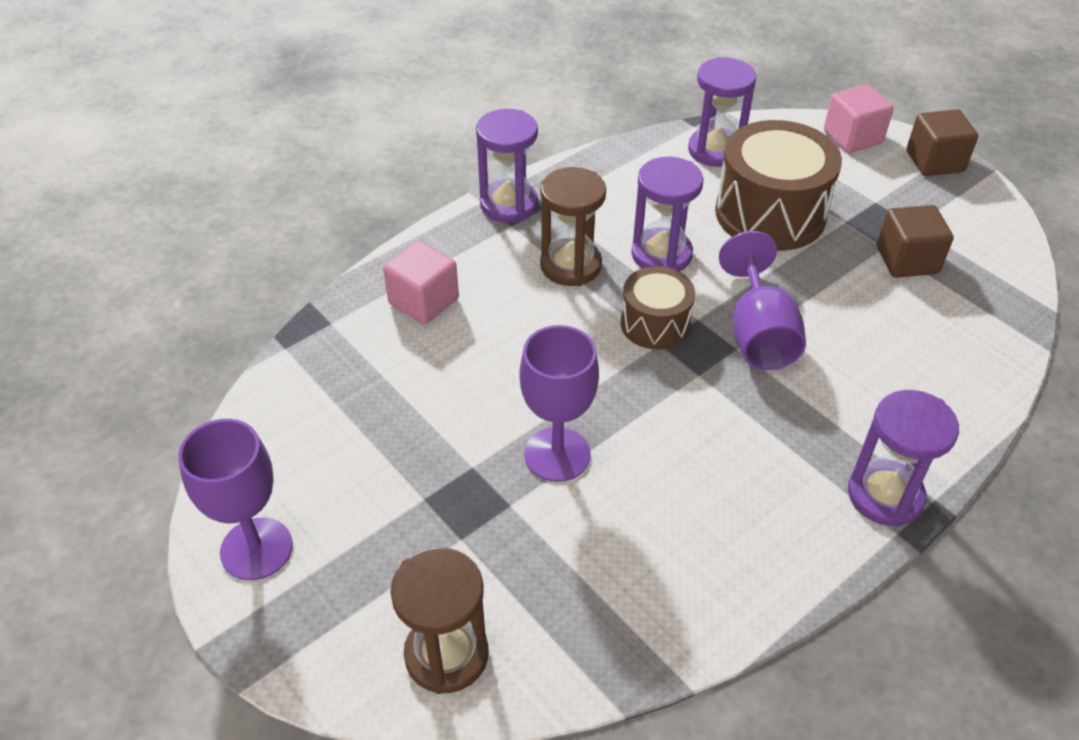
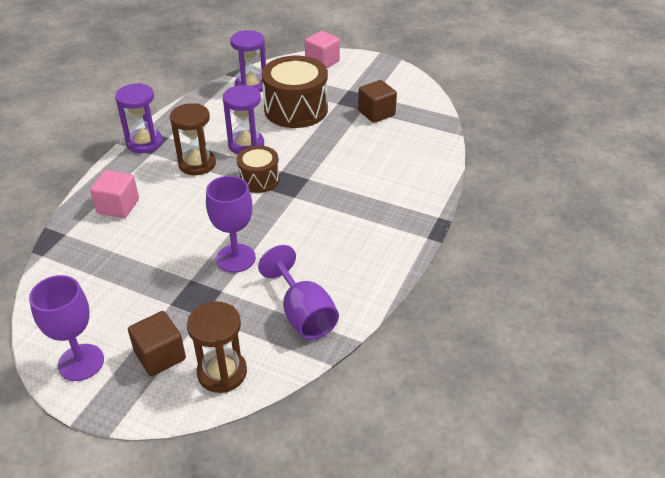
camera: 25 degrees left, 5 degrees down
(758, 333) = (316, 168): purple goblet -> purple goblet (303, 314)
(885, 495) = (413, 223): purple hourglass -> none
(934, 161) = (369, 63): brown cube -> brown cube (160, 355)

